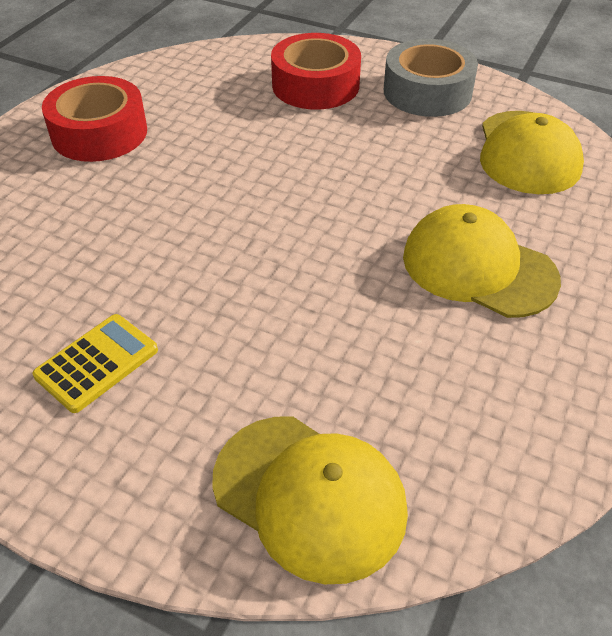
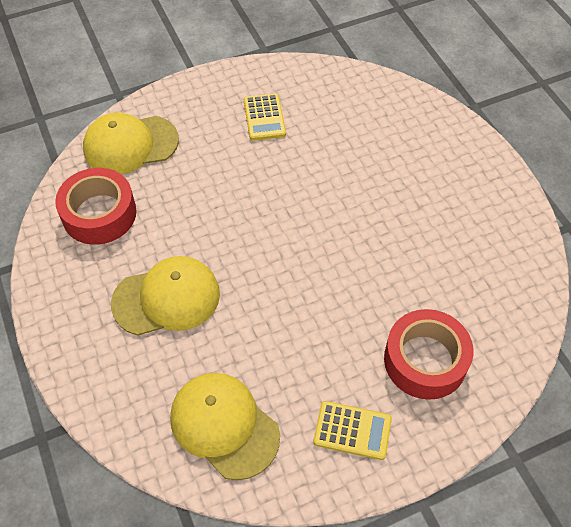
camera: 130 degrees right, 10 degrees up
(99, 133) = (462, 202): red tape -> red tape (99, 214)
(427, 92) = (352, 430): grey tape -> yellow calculator

